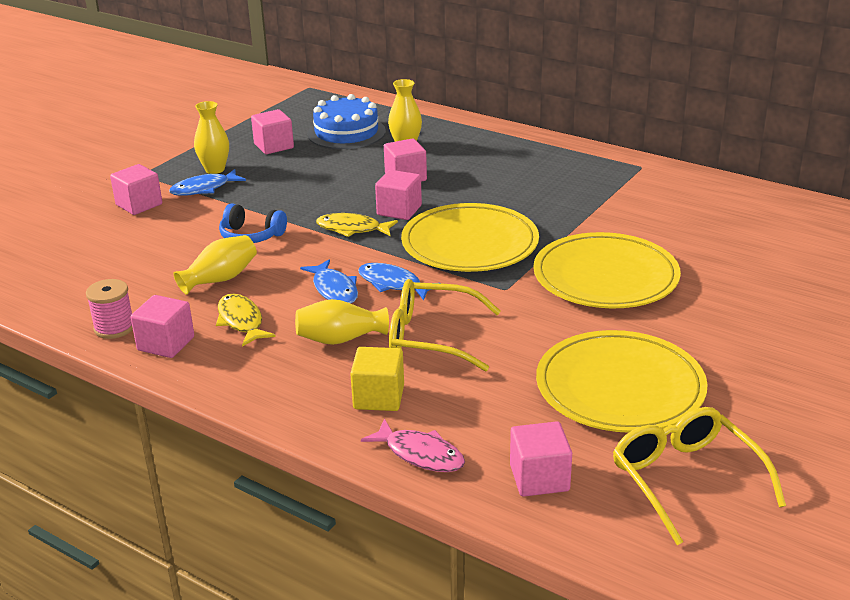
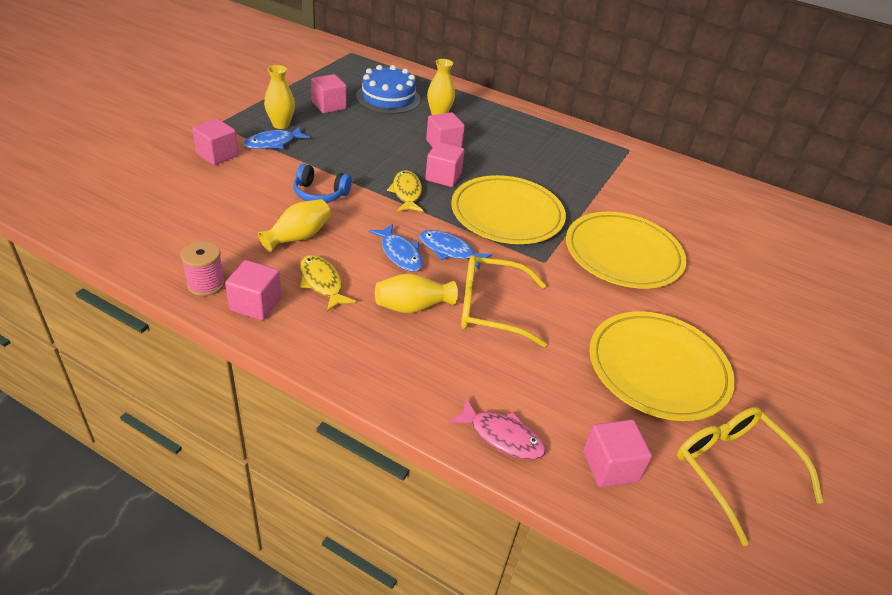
camera: 10 degrees left, 10 degrees up
(352, 229) = (406, 193): yellow fish -> yellow fish turned 75 degrees clockwise
(379, 397) = (455, 371): yellow cube -> none

